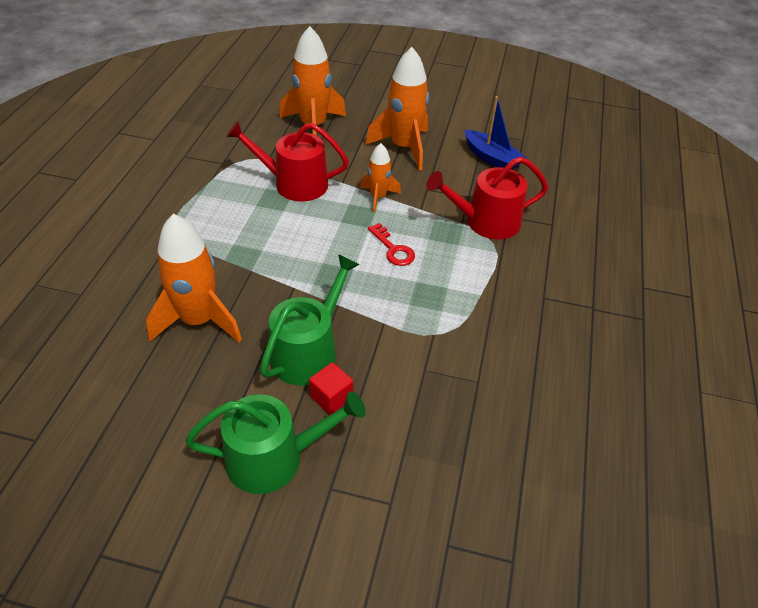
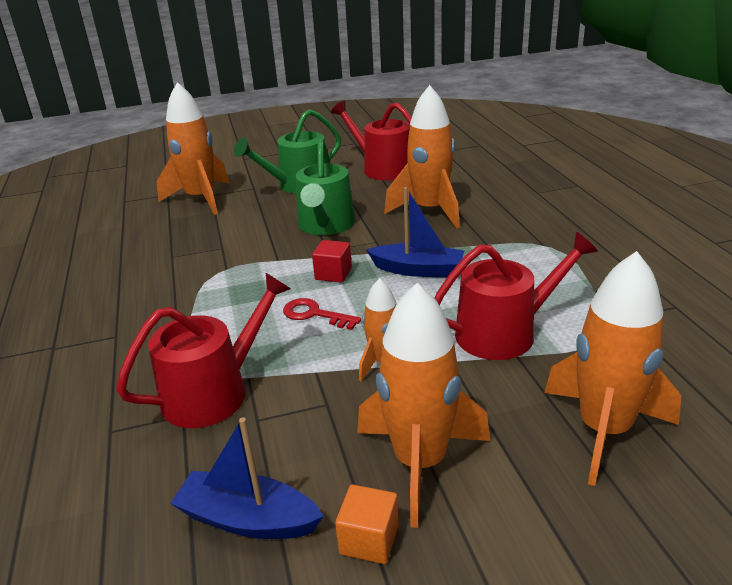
camera: 155 degrees right, 15 degrees down
(149, 438) = (383, 168): none -> red watering can
(288, 254) = (418, 270): none -> blue boat
(331, 397) = (285, 214): red cube -> red cube (333, 274)
(408, 498) = (201, 199): none -> orange rocket
(446, 134) = (369, 539): none -> orange cube

